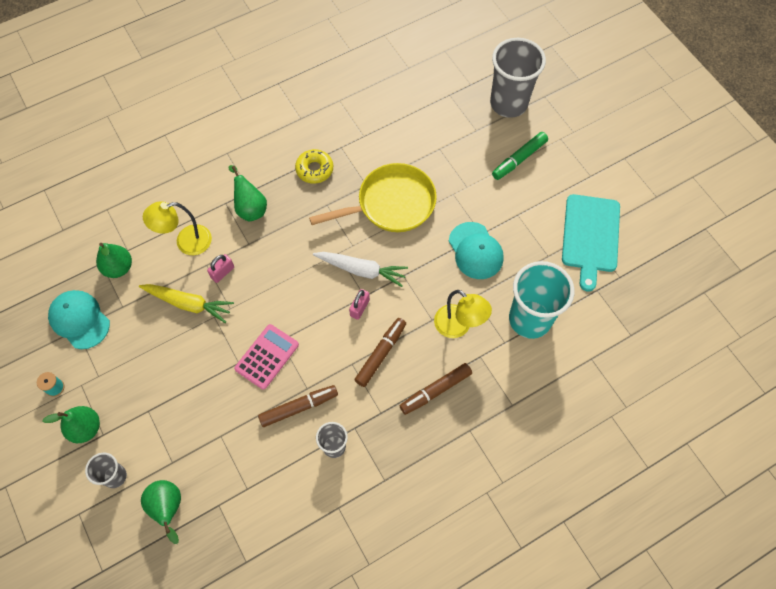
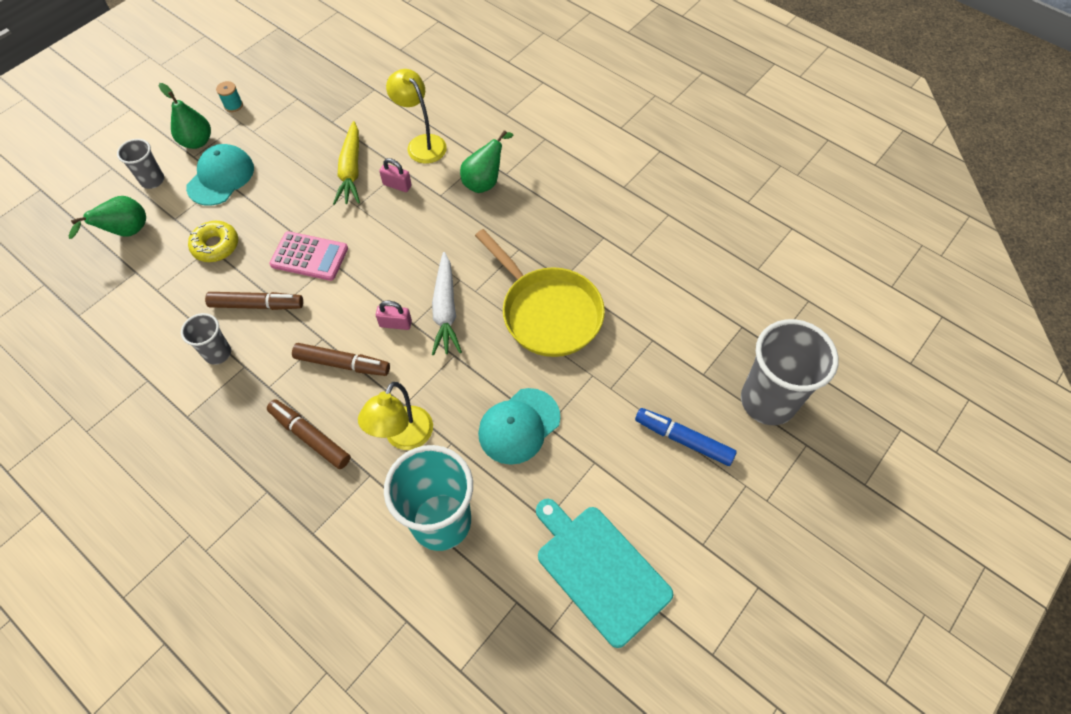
camera: 70 degrees right, 5 degrees down
(79, 320) = (308, 96): turquoise cap -> turquoise cap (221, 177)
(118, 268) = (373, 103): green pear -> none
(299, 407) = (257, 305): brown marker -> brown marker turned 45 degrees counterclockwise
(314, 169) = (560, 222): yellow donut -> yellow donut (216, 246)
(519, 159) = (683, 439): green marker -> blue marker
(590, 236) = (600, 570): turquoise cutting board -> turquoise cutting board turned 60 degrees clockwise

